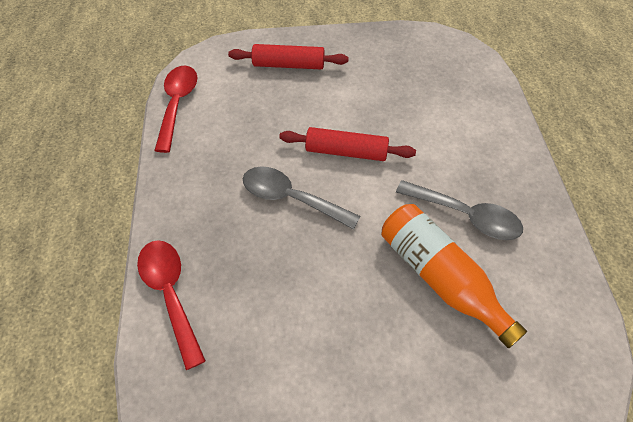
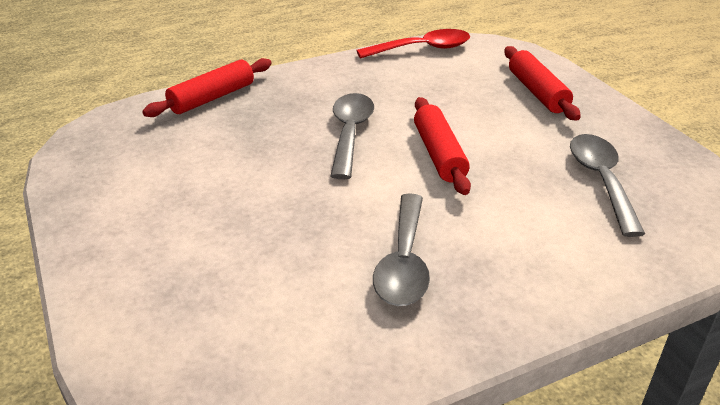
camera: 70 degrees right, 20 degrees down
(170, 294) = (212, 98): red spoon -> red rolling pin
(410, 81) = (601, 180): none -> grey spoon
(440, 277) = (299, 253): orange bottle -> none

